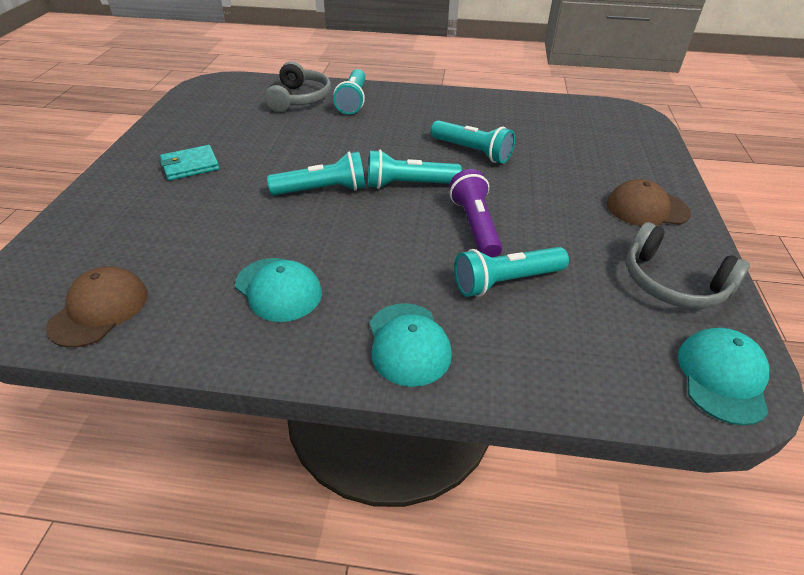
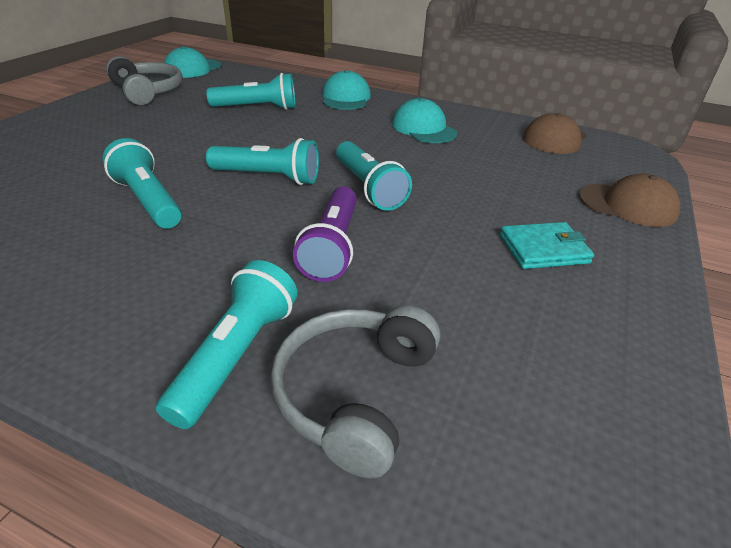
camera: 165 degrees left, 5 degrees down
(322, 190) = (368, 188): turquoise flashlight -> turquoise flashlight turned 120 degrees counterclockwise
(475, 226) = (241, 136): purple flashlight -> purple flashlight (332, 247)
(647, 208) = (72, 123): brown cap -> brown cap (628, 205)

